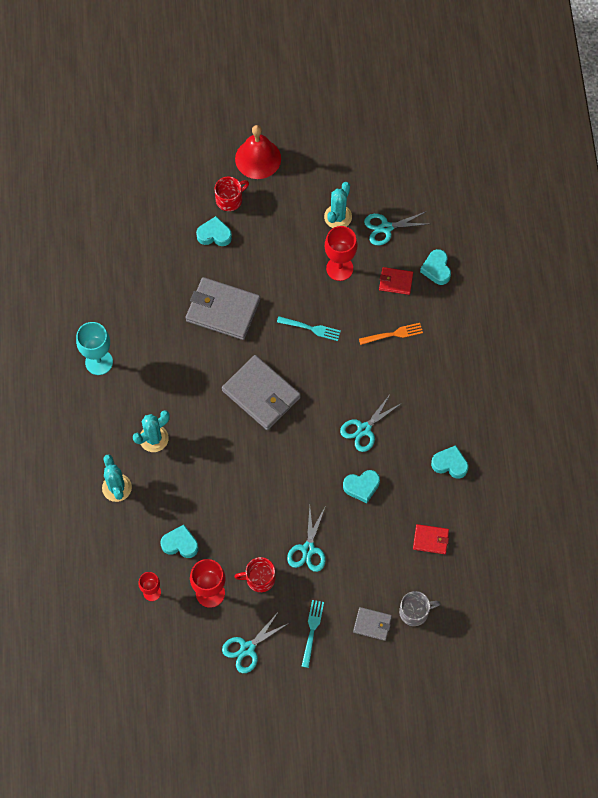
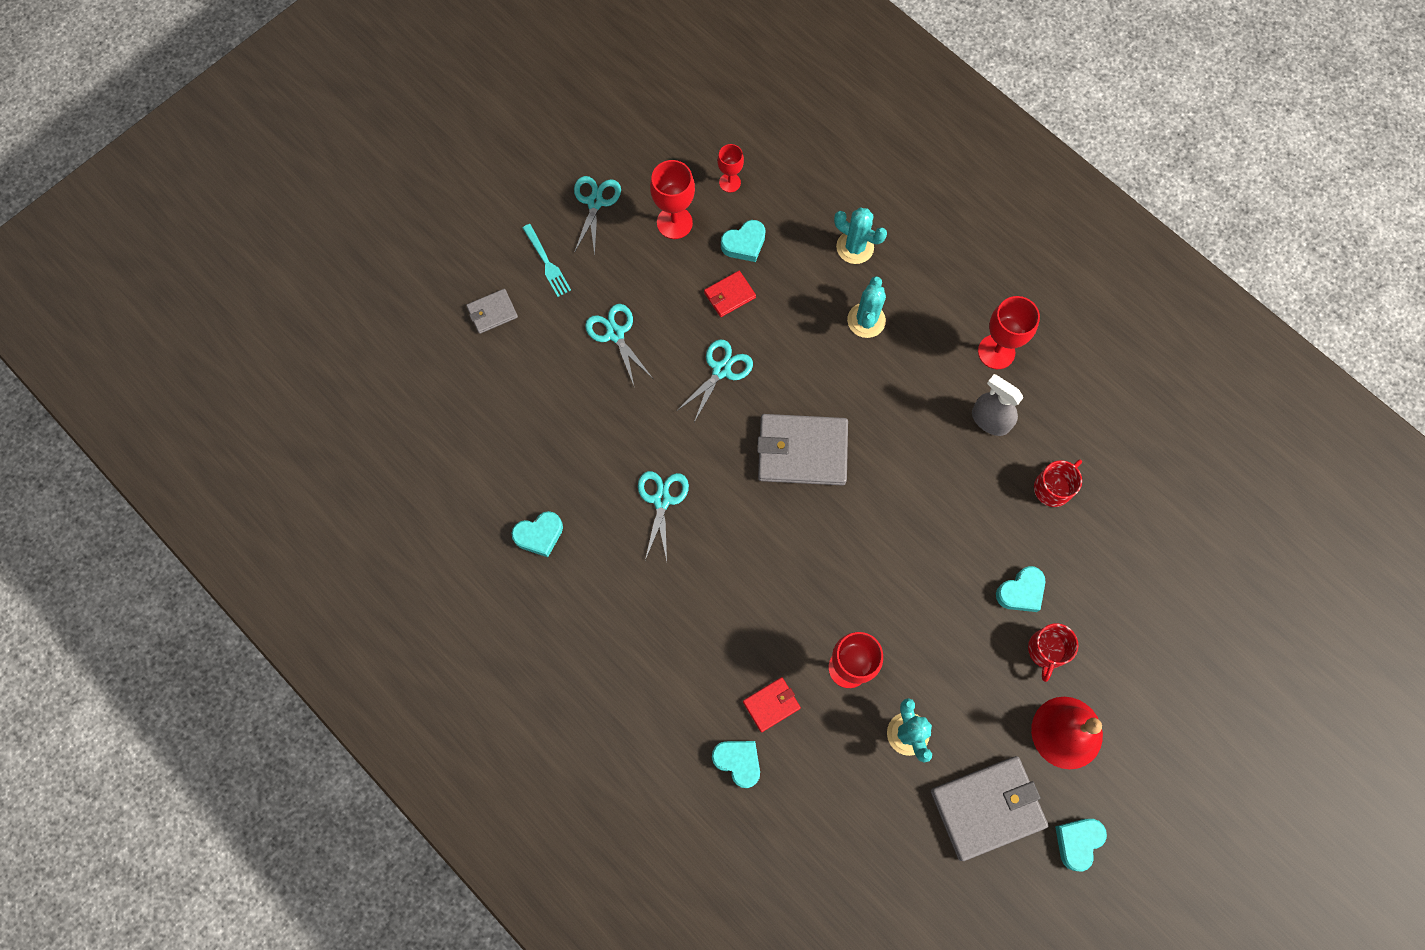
camera: 140 degrees right, 5 degrees up
(99, 362) = (996, 352): turquoise goblet -> red goblet
(141, 329) = (990, 420): none -> grey spray bottle
(223, 310) = (927, 510): grey wallet -> grey wallet (987, 808)
(259, 578) = (639, 271): red mug -> red mug (1053, 488)
(311, 328) = (815, 568): turquoise fork -> none
(361, 486) = (613, 437): turquoise heart -> turquoise heart (1077, 842)
(386, 228) = (840, 767): turquoise scissors -> turquoise scissors (721, 370)
(393, 334) = (720, 636): orange fork -> none
(415, 612) = (459, 355): grey mug -> none
(431, 540) = (497, 438): red wallet -> red wallet (729, 295)

